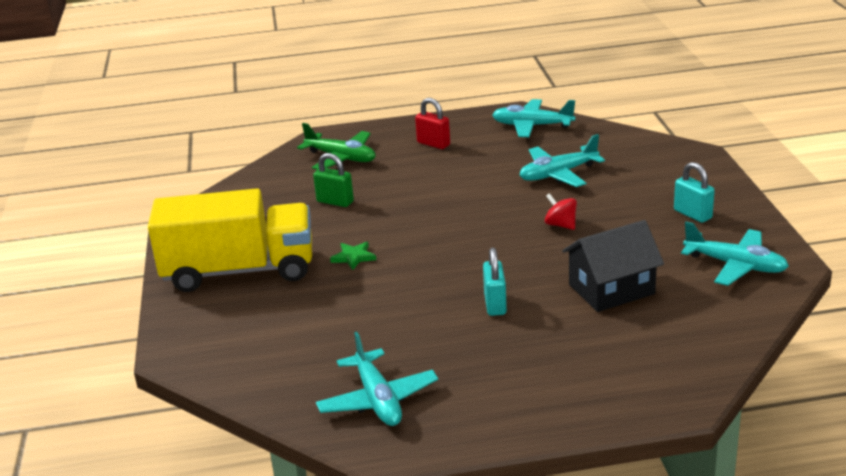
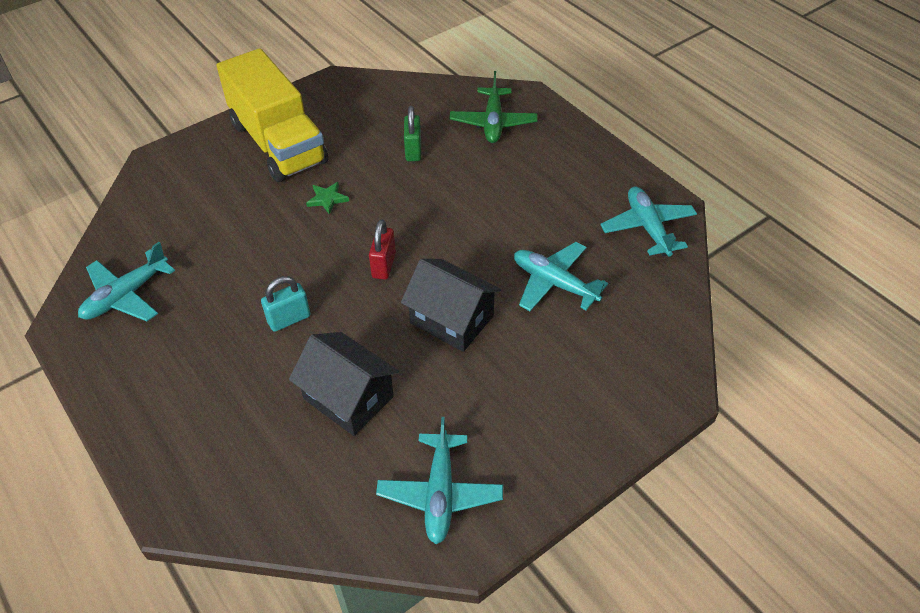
camera: 60 degrees right, 20 degrees up
(433, 144) = (559, 170): red padlock -> red padlock (384, 265)
(561, 225) = (452, 319): red spinning top -> black house
(692, 214) = (531, 424): turquoise padlock -> none

